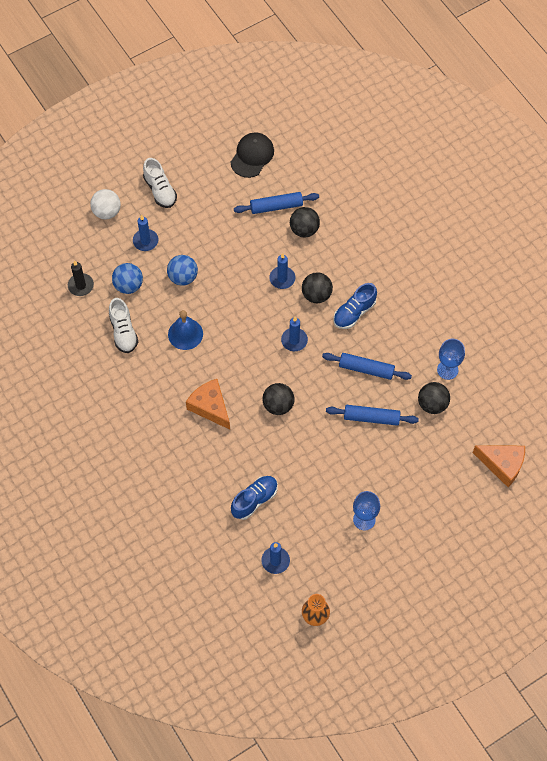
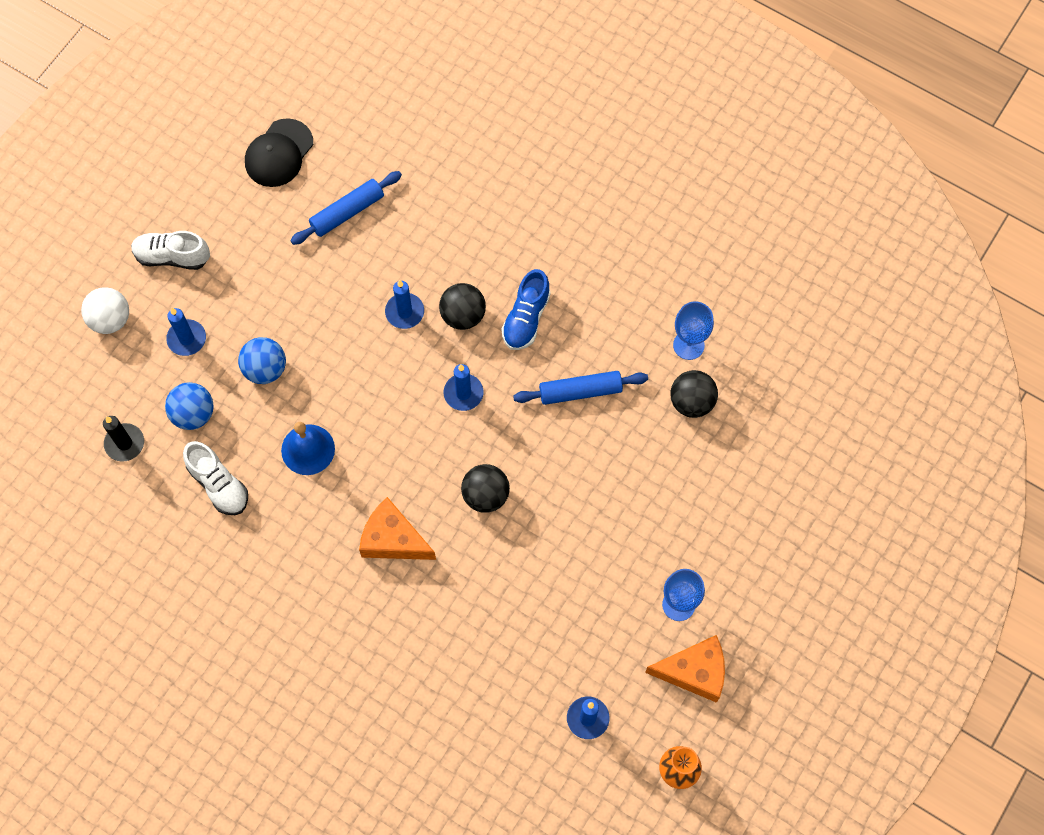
camera: 25 degrees left, 5 degrees up
(160, 190) = (172, 256): white shoe -> white shoe turned 150 degrees clockwise
(252, 156) = (279, 153): black cap -> black cap turned 150 degrees counterclockwise
(254, 500) = (518, 645): blue shoe -> none
(304, 230) = (402, 229): black ball -> none
(371, 418) = (620, 457): blue rolling pin -> none
(502, 464) = (822, 445): orange cheese -> orange cheese (694, 671)

